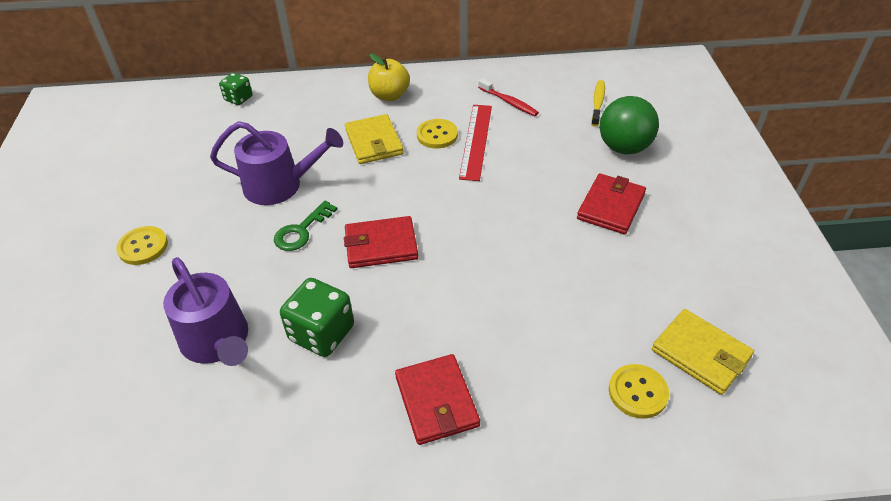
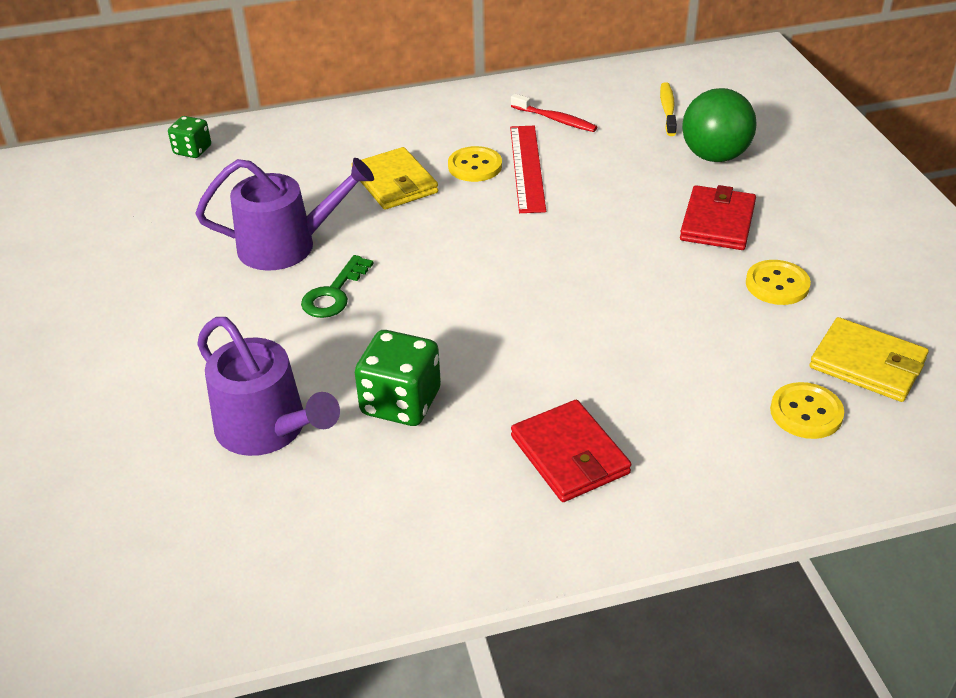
camera: 10 degrees left, 5 degrees down
(143, 247) = (126, 336): yellow button -> yellow button (777, 284)
(381, 245) = (443, 297): red wallet -> none
(389, 95) = (397, 127): yellow apple -> none

